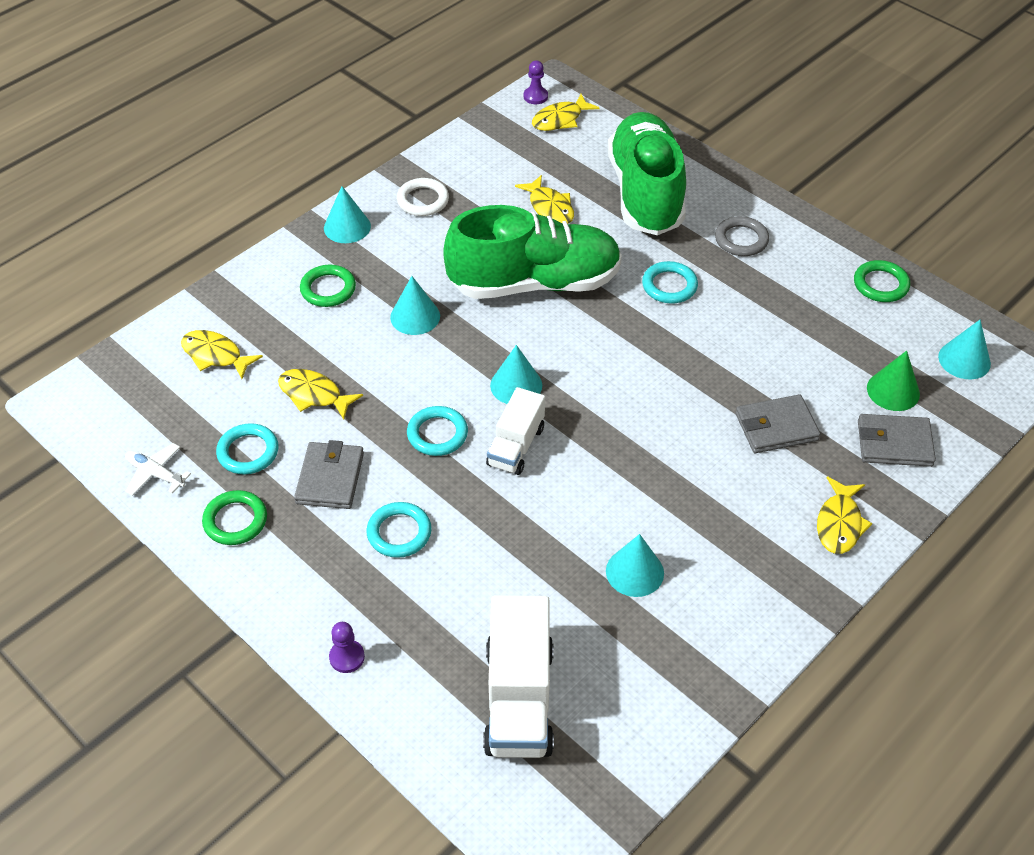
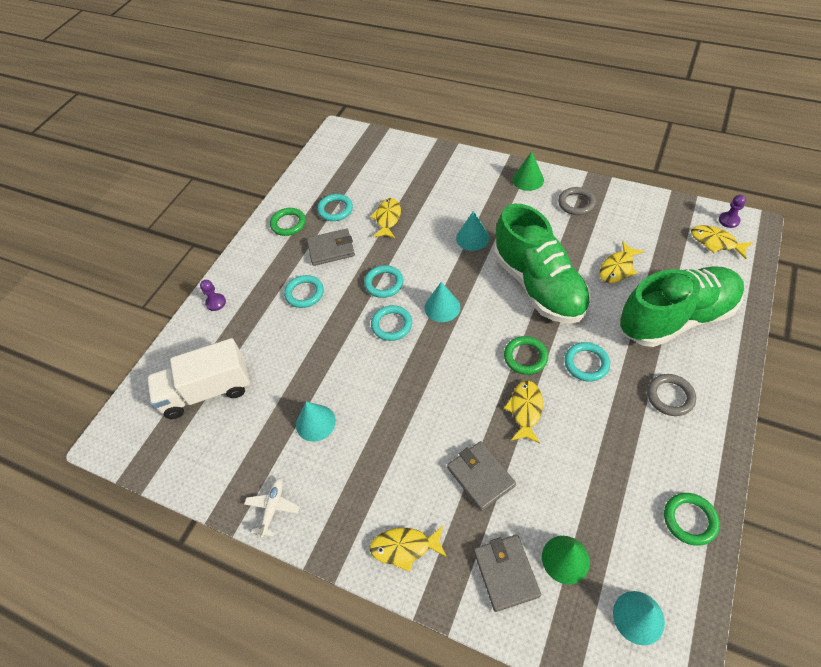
camera: 75 degrees right, 5 degrees up
(155, 474) = (307, 182): white plane -> white plane (273, 508)
(215, 355) = (396, 169): yellow fish -> yellow fish (525, 410)
(328, 289) = (471, 192): green ring -> green ring (525, 357)
(347, 227) = (528, 179): turquoise cone -> green cone
(423, 200) = (576, 203): white ring -> grey ring
(516, 446) = (391, 325): white truck -> turquoise ring

